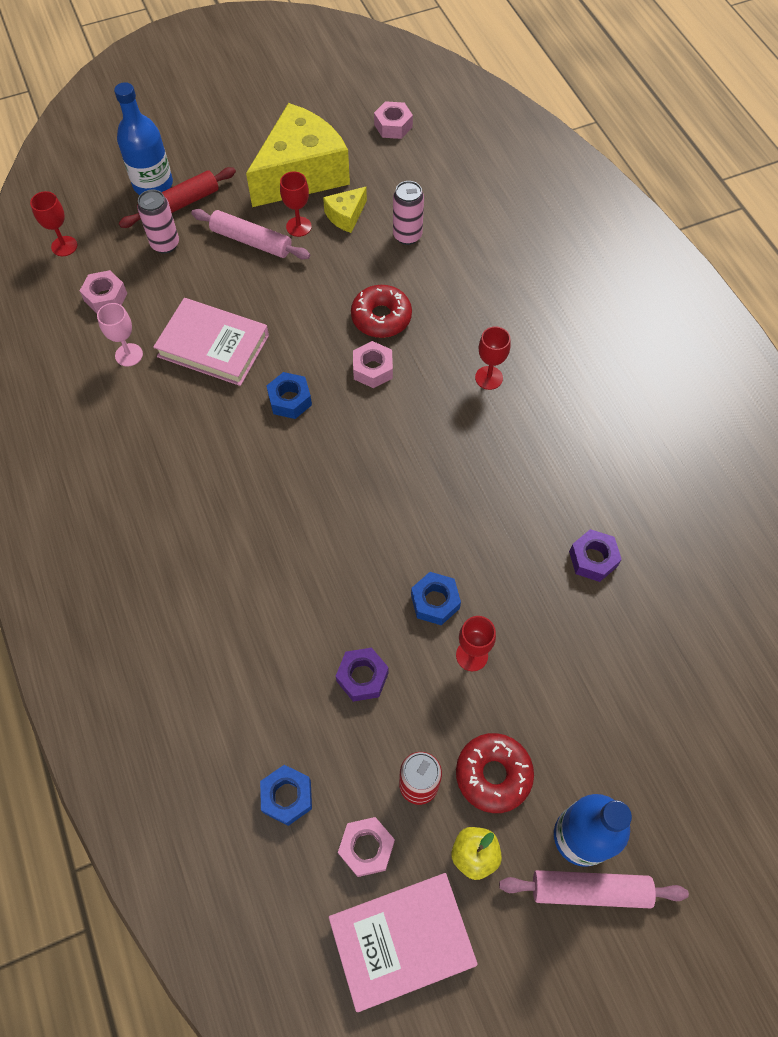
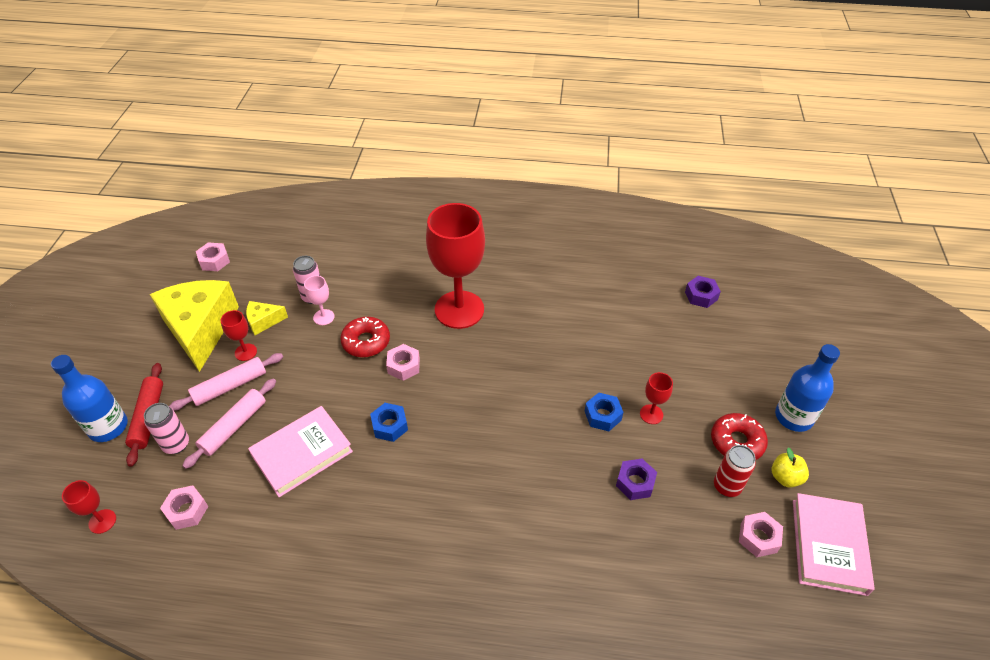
camera: 60 degrees left, 15 degrees down
(129, 355) = (259, 517): pink goblet -> pink goblet (323, 317)
(287, 796) = (702, 571): blue nut -> none
(346, 216) = (263, 321): yellow cheese -> yellow cheese turned 90 degrees clockwise
(489, 378) = (459, 309): red goblet -> red goblet, size x2.40
(590, 889) = (828, 429): pink rolling pin -> pink rolling pin (234, 426)
(593, 559) = (620, 323): purple nut -> purple nut (701, 296)

